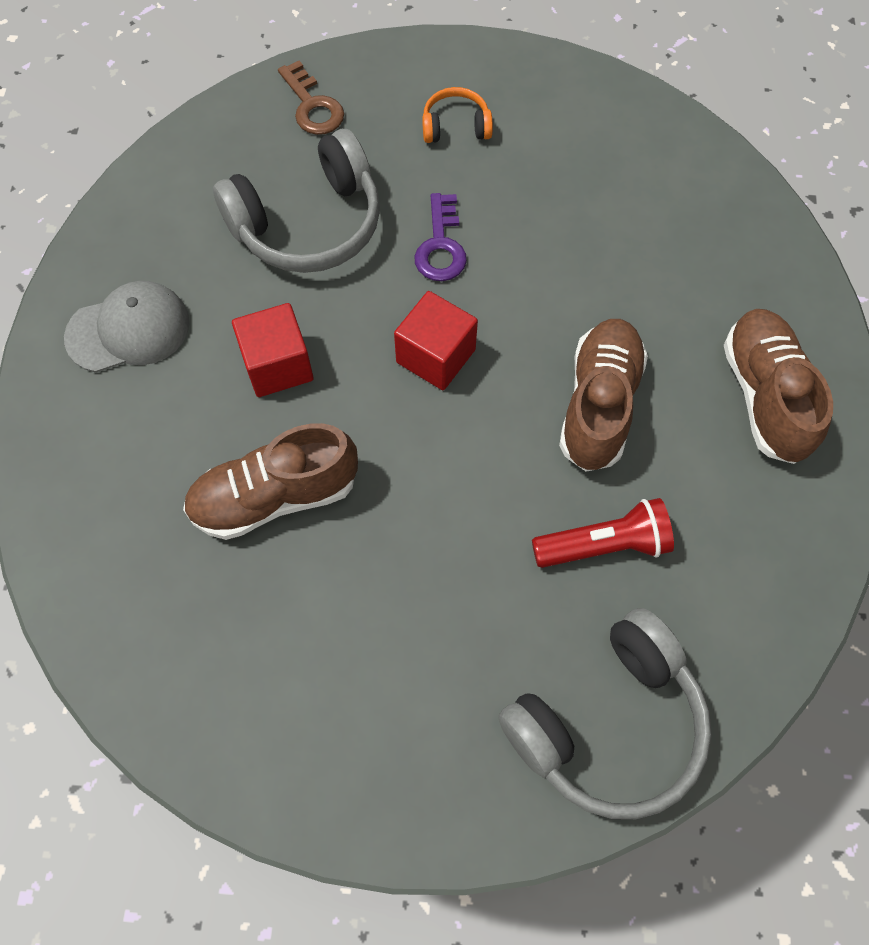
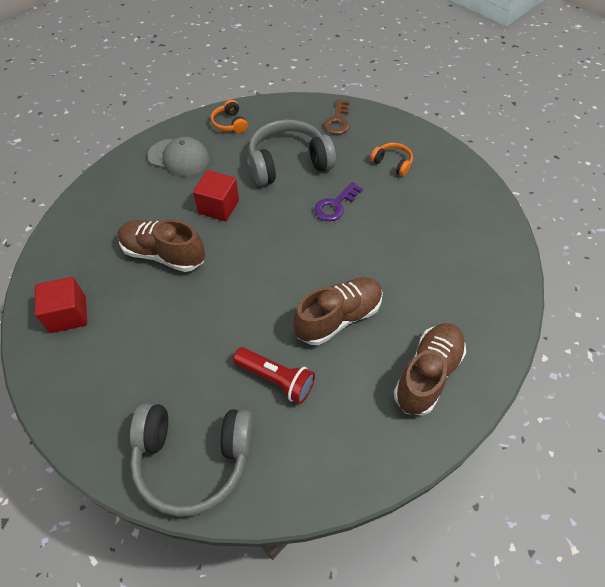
camera: 40 degrees right, 10 degrees down
(149, 217) = (229, 123): none -> orange headphones
(308, 224) = (288, 163): grey headphones -> grey headphones turned 150 degrees clockwise
(435, 356) = (286, 246): red cube -> red cube (68, 314)

